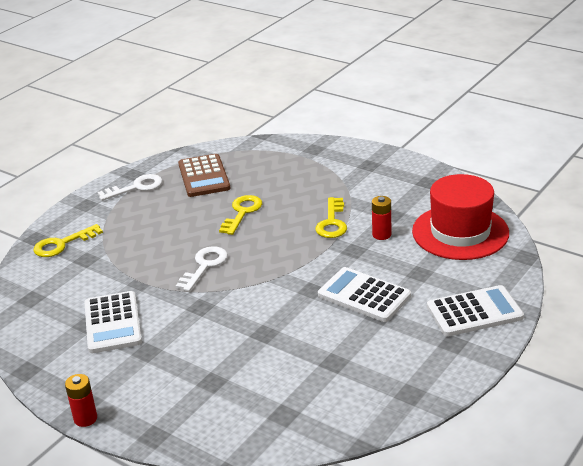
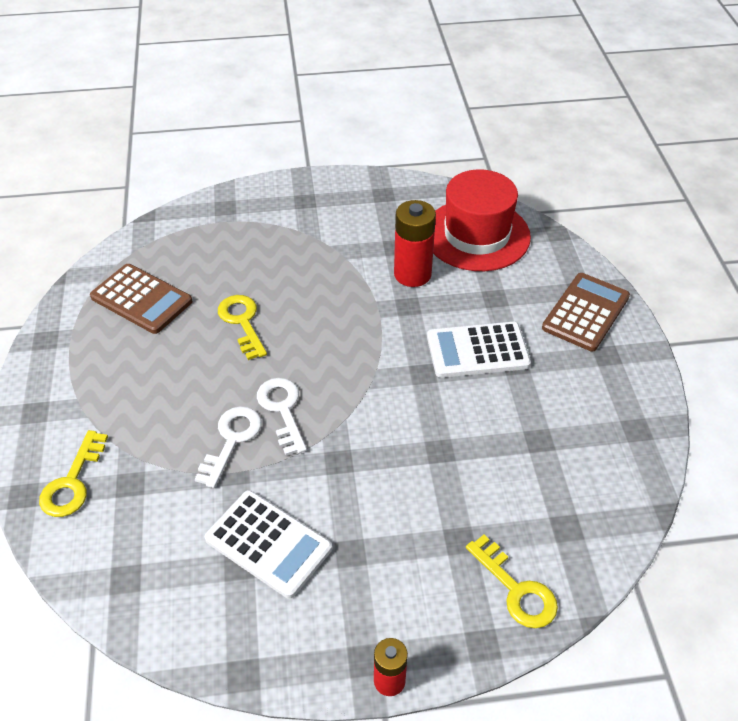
camera: 45 degrees left, 15 degrees up
(136, 187) = (74, 355): white key -> white key (231, 440)
(332, 222) = (349, 285): yellow key -> yellow key (516, 589)
(381, 235) = (412, 274): red battery -> red battery, size x1.69
(474, 312) = (586, 312): white calculator -> brown calculator

